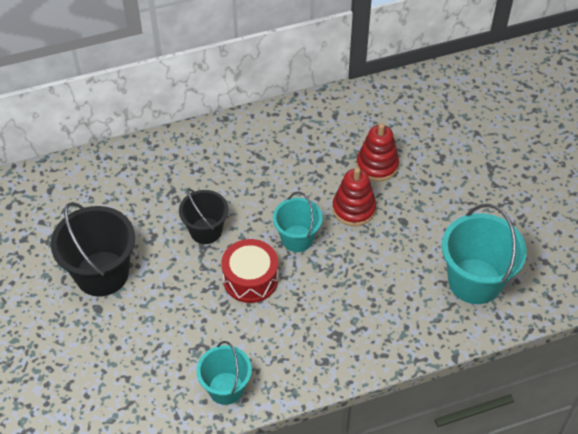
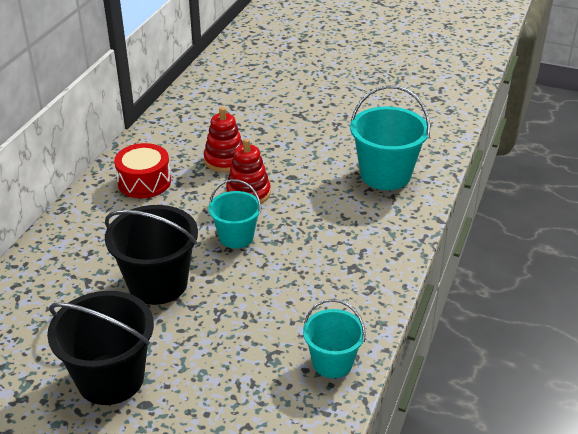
camera: 50 degrees left, 15 degrees down
(206, 231) = (158, 284): black bucket -> black bucket, size x1.61
(250, 279) = (241, 285): red drum -> red drum (144, 182)

